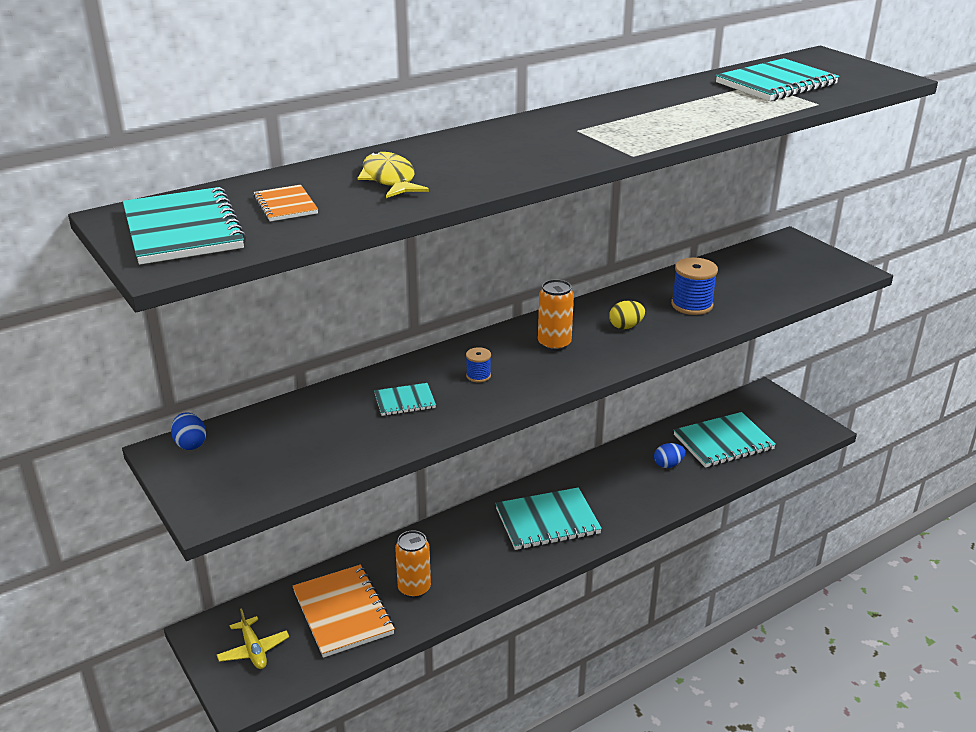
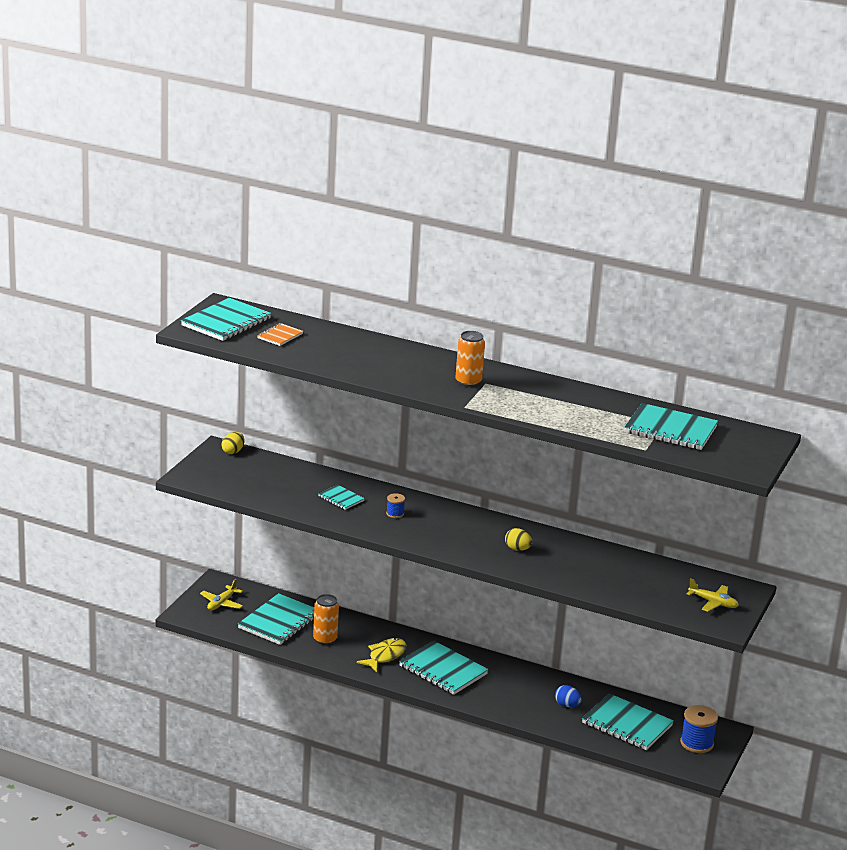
camera: 55 degrees right, 5 degrees down
(190, 444) = (233, 451): blue egg -> yellow egg
(343, 612) = (279, 622): orange notebook -> turquoise notebook
(389, 179) = (343, 351): yellow fish -> yellow fish (385, 656)
(554, 344) = (463, 529): orange can -> orange can (468, 382)
(692, 305) = (580, 567): blue spool -> blue spool (696, 743)
(806, 262) = (713, 602): none -> yellow plane

